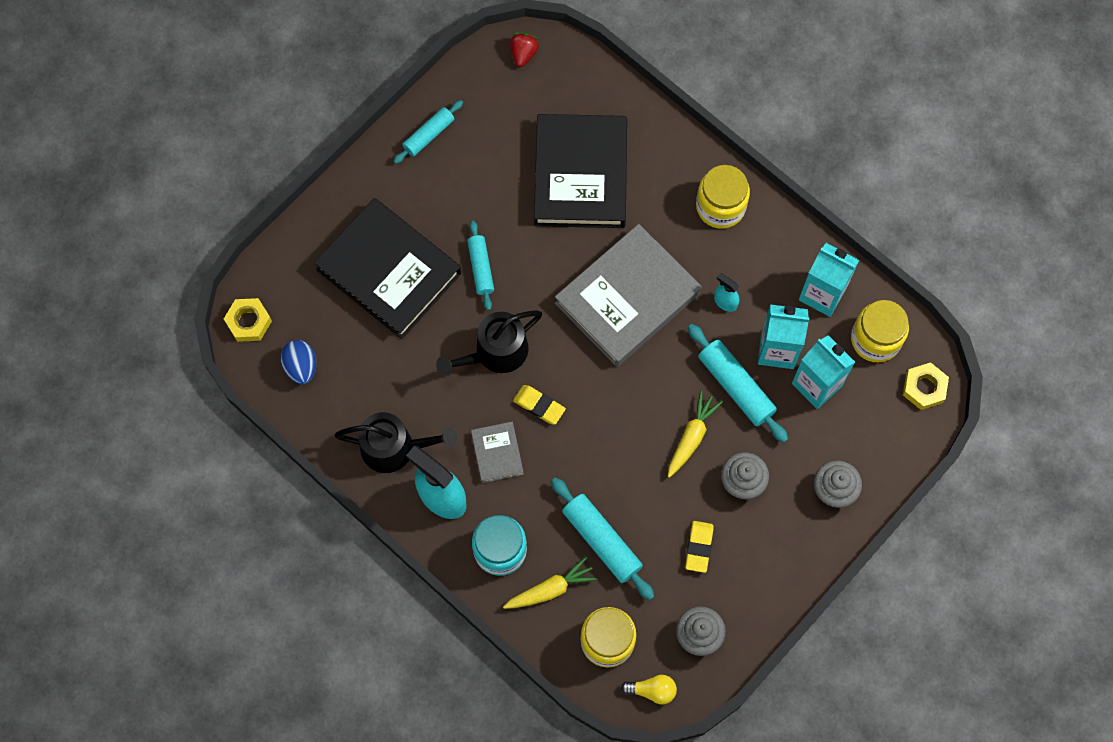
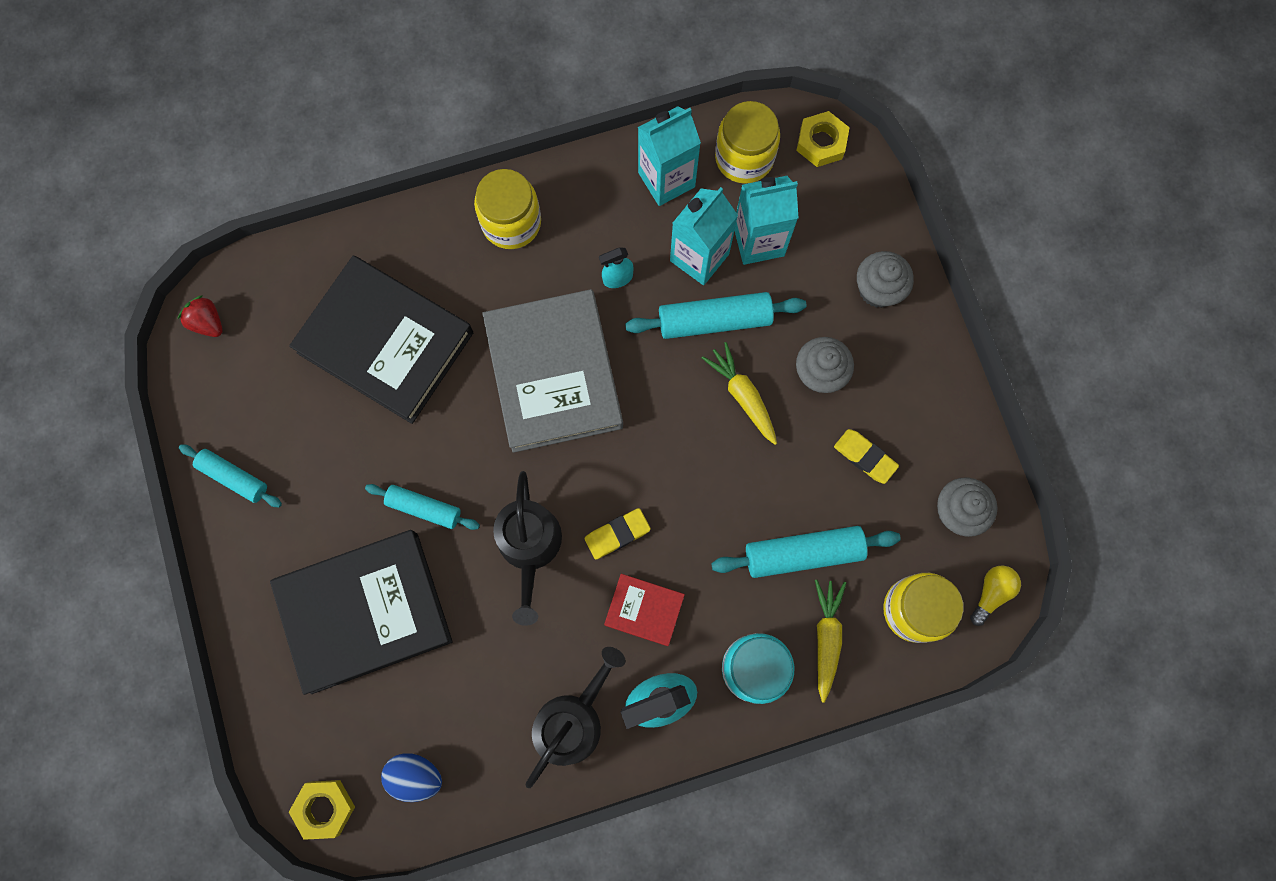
camera: 60 degrees left, 5 degrees up
(428, 135) = (234, 477): turquoise rolling pin -> turquoise rolling pin turned 45 degrees counterclockwise
(497, 453) = (644, 610): grey book -> red book

